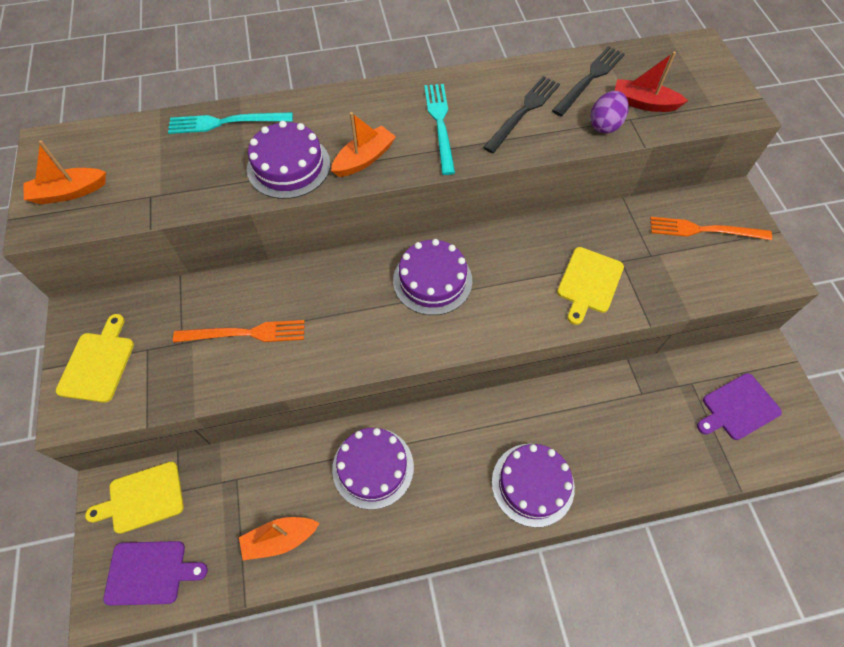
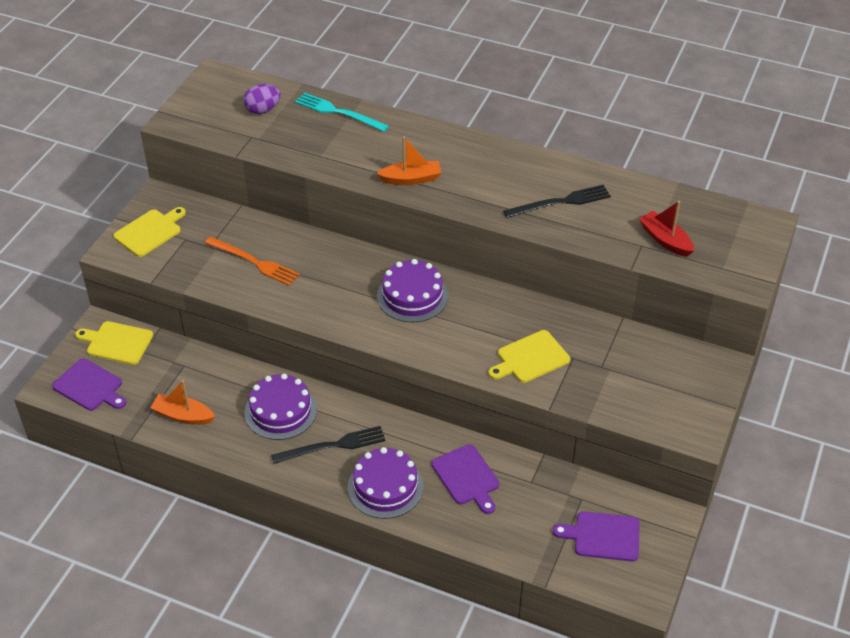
camera: 35 degrees right, 15 degrees down
(69, 192) = (205, 111): orange boat -> none
(288, 166) = (355, 159): purple cake -> none
(440, 124) = (488, 181): turquoise fork -> none
(590, 79) = (640, 204): black fork -> black fork (333, 446)
(590, 424) = (467, 477): none -> purple cutting board
(605, 125) = (615, 240): purple egg -> purple egg (263, 110)
(704, 230) = (667, 373): orange fork -> none

